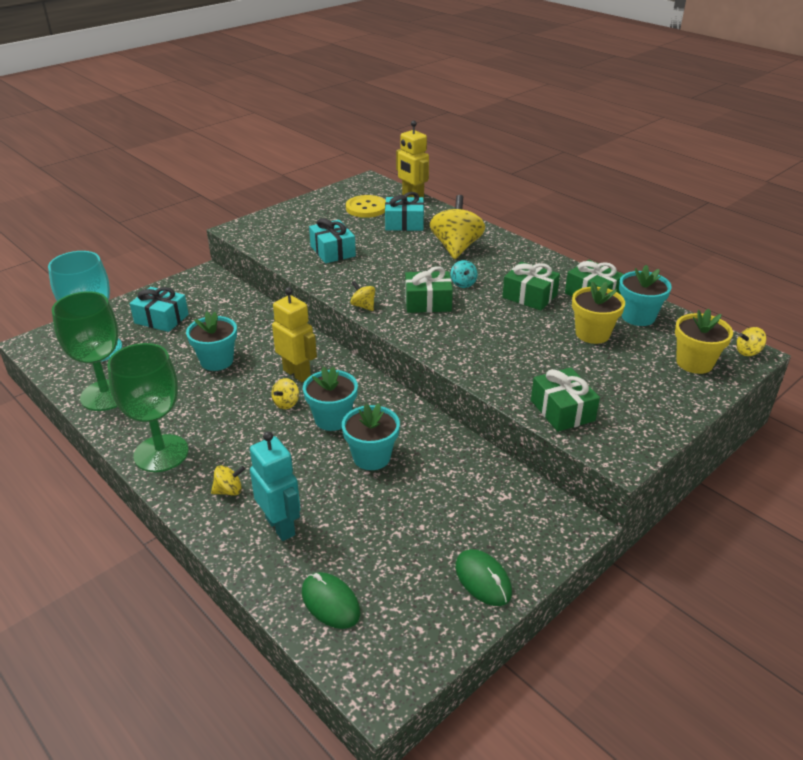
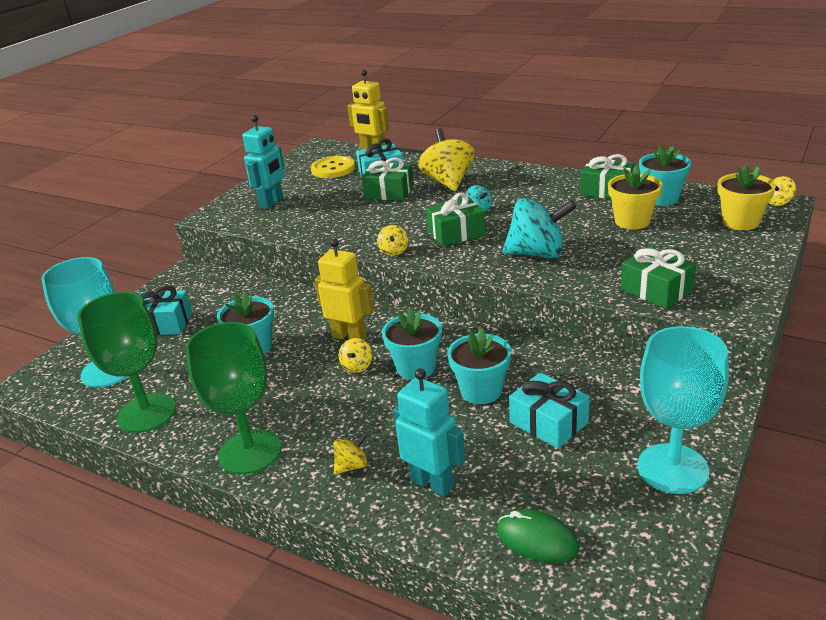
camera: 15 degrees left, 5 degrees down
(294, 229) = (272, 203): none -> turquoise robot
(332, 251) = (326, 212): turquoise gift -> turquoise gift (548, 423)
(363, 306) = (394, 251): yellow spinning top -> yellow spinning top turned 120 degrees counterclockwise
(483, 343) = (537, 254): none -> turquoise spinning top
(483, 580) = (672, 468): green mouse -> turquoise goblet
(529, 296) = (550, 205): green gift -> green gift (389, 192)

